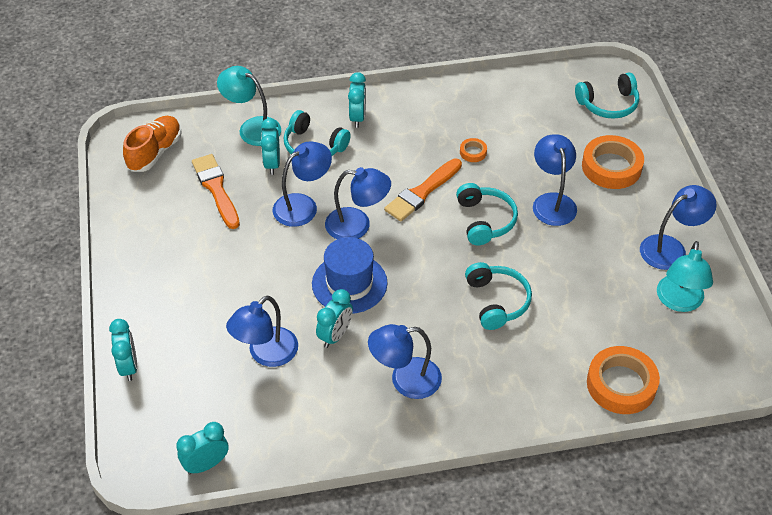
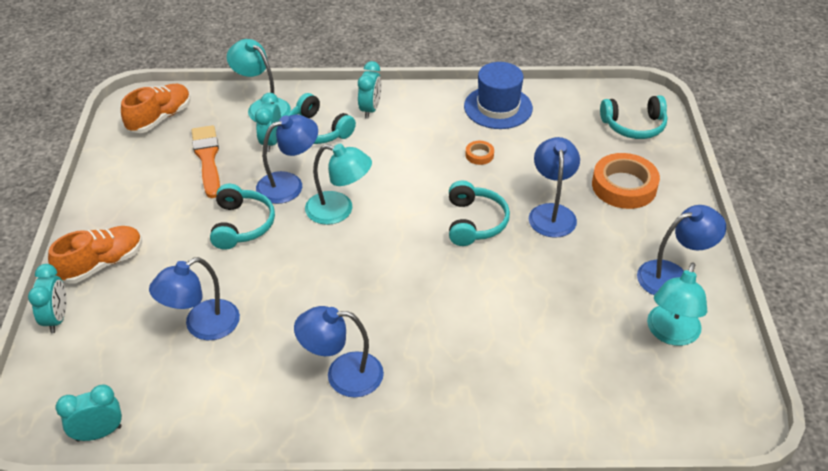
camera: 10 degrees right, 5 degrees down
(151, 308) = (102, 264): none -> orange shoe
(335, 335) = (281, 317): turquoise clock -> none
(349, 283) = (313, 266): blue hat -> blue hat (498, 107)
(357, 225) = (339, 210): blue lamp -> turquoise lamp
(422, 192) = (415, 187): orange brush -> none
(497, 301) = (466, 306): turquoise headphones -> turquoise headphones (242, 225)
(621, 384) = (585, 415): orange tape -> none

